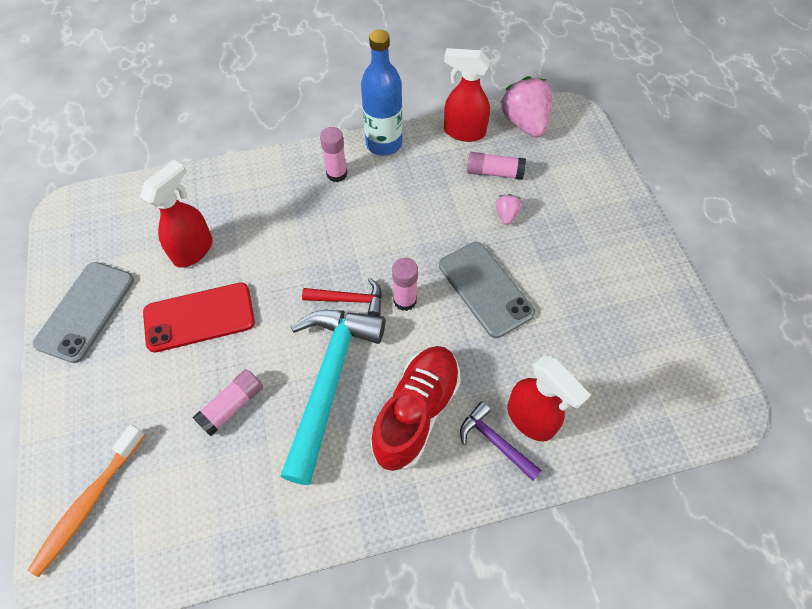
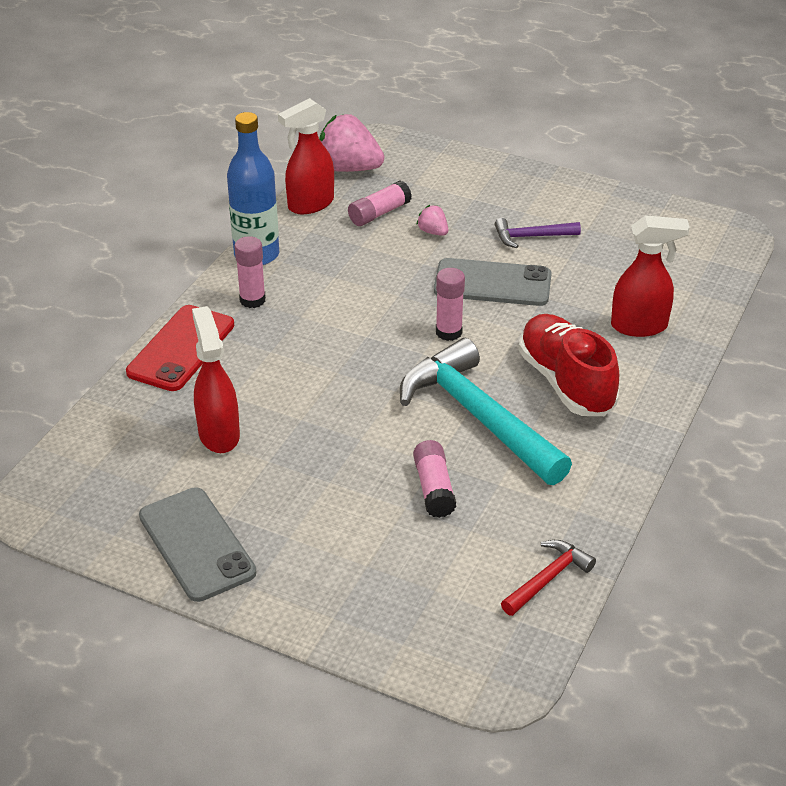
camera: 50 degrees left, 20 degrees down
(88, 503) = (432, 631): orange toothbrush -> none
(199, 317) = (307, 466): red phone -> red phone (181, 348)
(349, 299) = (407, 363): red hammer -> red hammer (548, 578)
(495, 442) = (638, 355): purple hammer -> purple hammer (531, 237)

